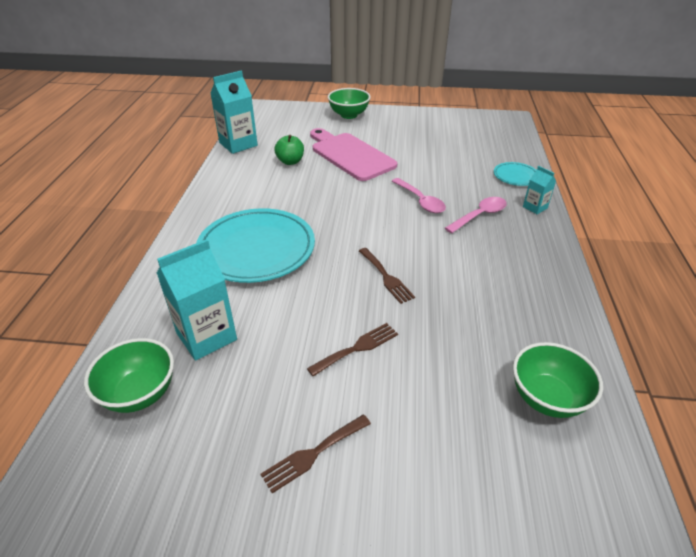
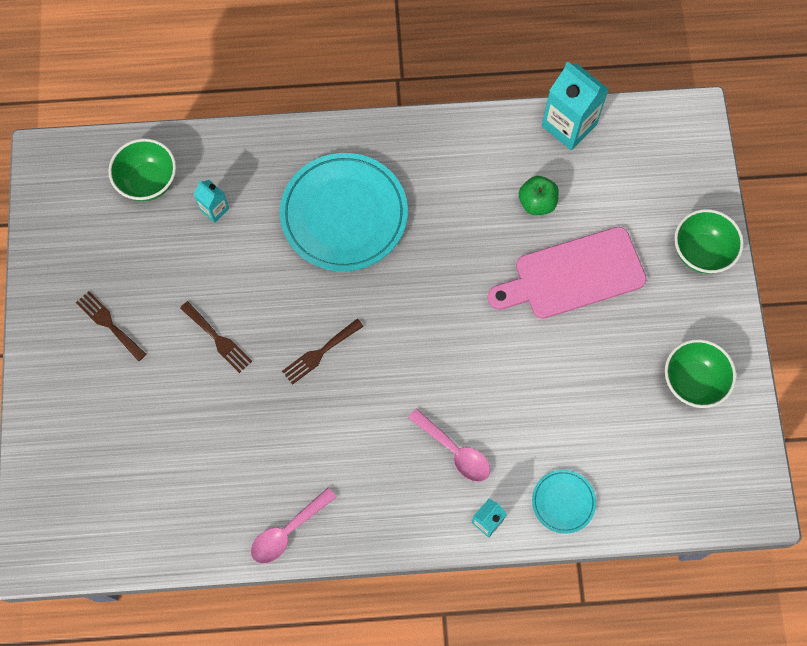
camera: 80 degrees right, 30 degrees up
(206, 336) = (214, 209): turquoise carton -> turquoise carton, size x0.52
(350, 155) = (573, 275): pink cutting board -> pink cutting board turned 150 degrees counterclockwise
(420, 201) = (473, 378): pink spoon -> pink spoon (288, 531)
(547, 398) = (181, 504): green bowl -> green bowl (693, 381)

